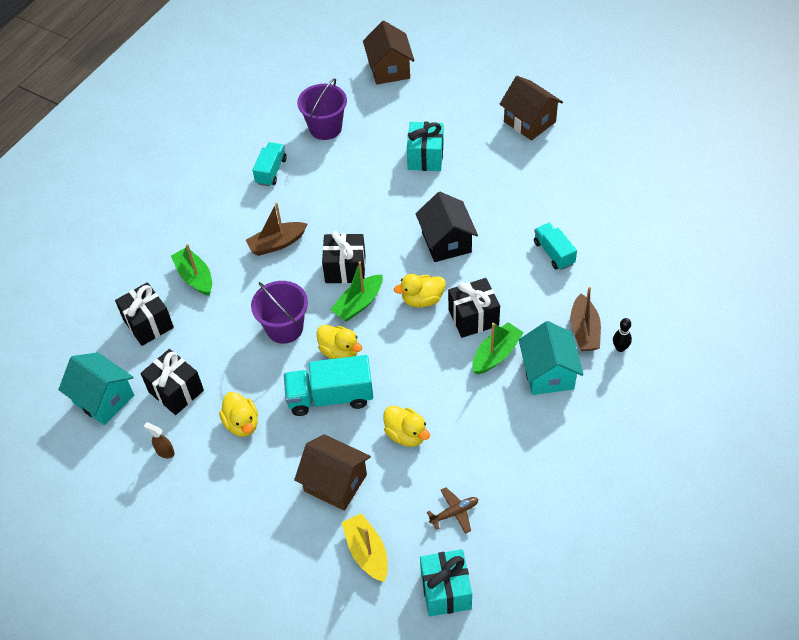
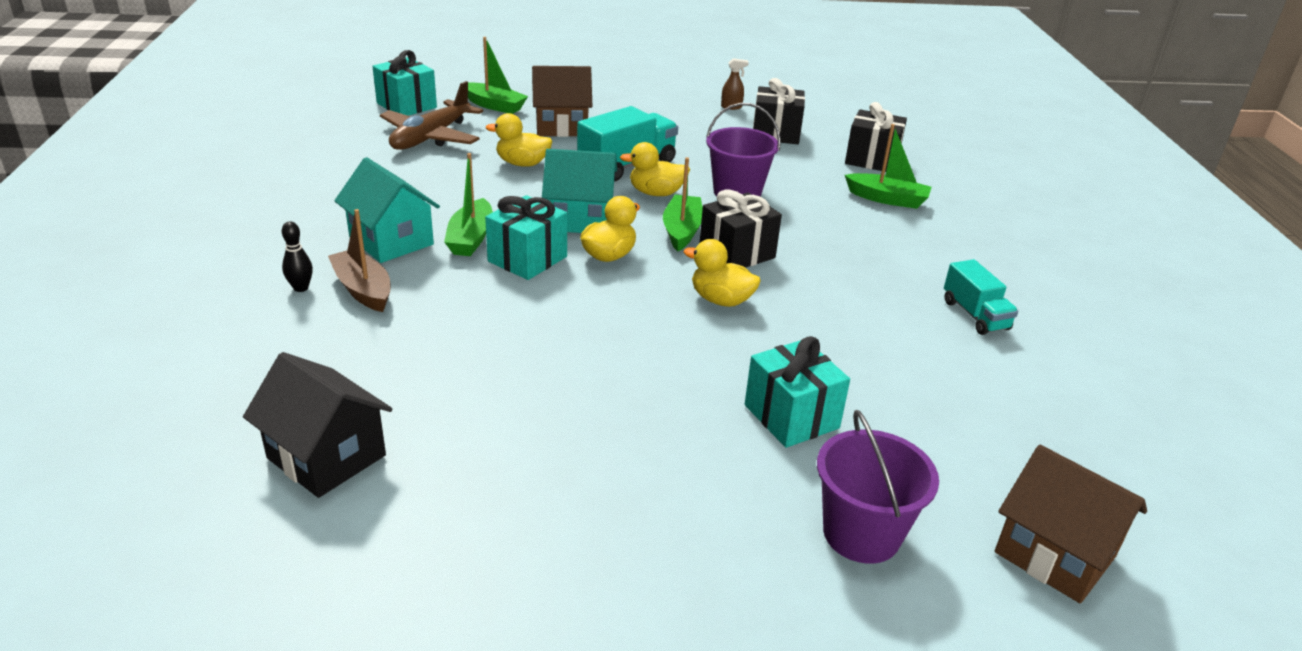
camera: 140 degrees right, 20 degrees down
(104, 399) = (828, 116): turquoise house -> turquoise house (580, 219)
(242, 423) = (689, 133): yellow duck -> yellow duck (721, 300)
(277, 243) = (848, 249): brown boat -> none
(325, 128) = (996, 398): purple bucket -> purple bucket (861, 534)
(367, 552) = (494, 105): yellow boat -> green boat
(446, 242) = (638, 319): black house -> black house (326, 457)
(454, 513) = (431, 137): brown plane -> brown plane, size x2.02
(473, 318) = (527, 259): black gift -> turquoise gift
(529, 122) = (670, 564): brown house -> none
(554, 253) = (463, 358): turquoise truck -> none

